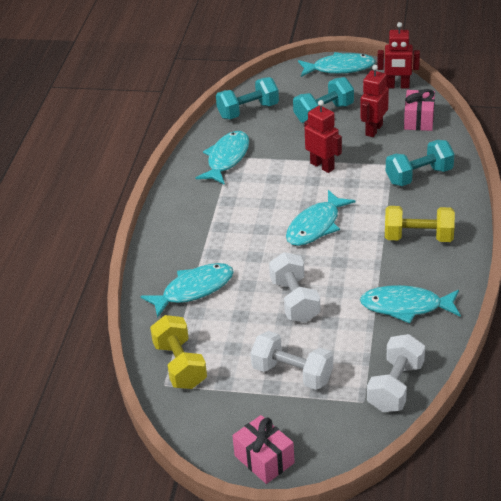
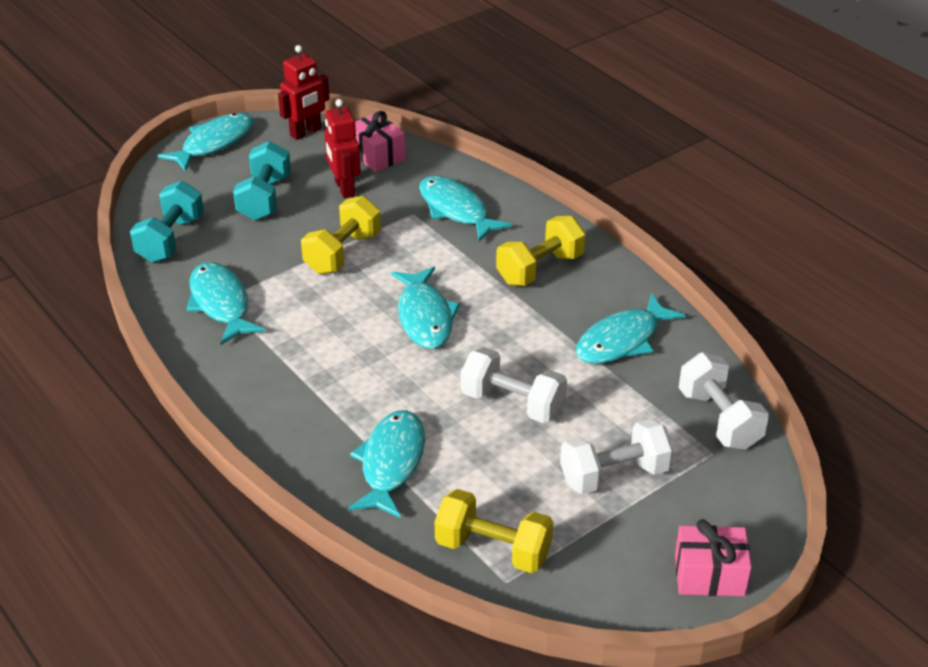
camera: 50 degrees left, 0 degrees up
(322, 166) = (343, 253): red robot -> yellow dumbbell
(419, 176) = (456, 210): turquoise dumbbell -> turquoise fish

